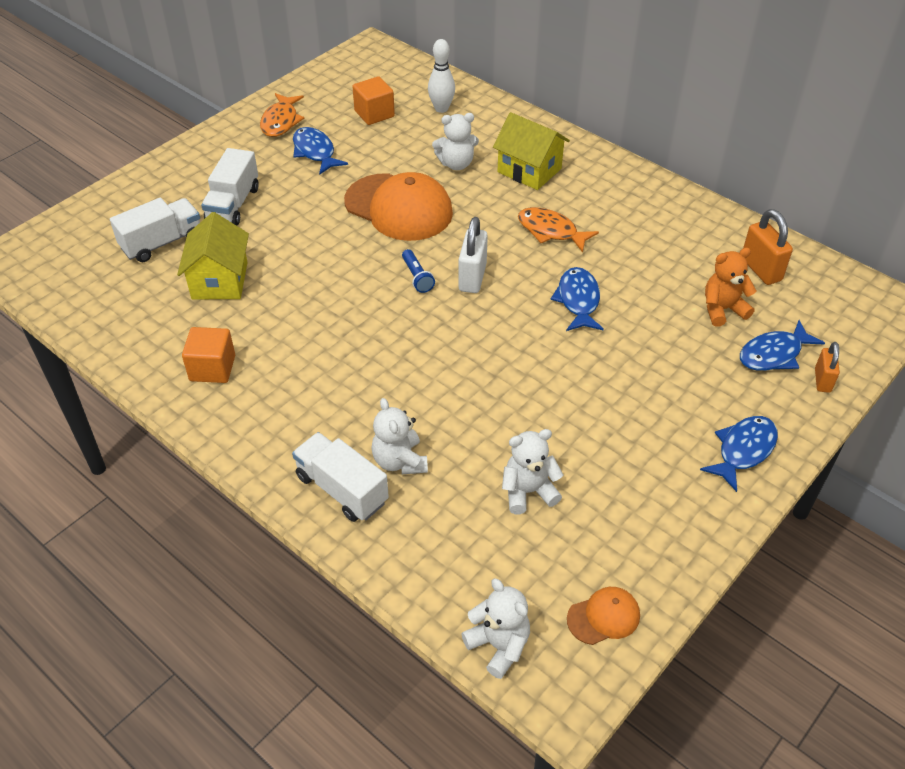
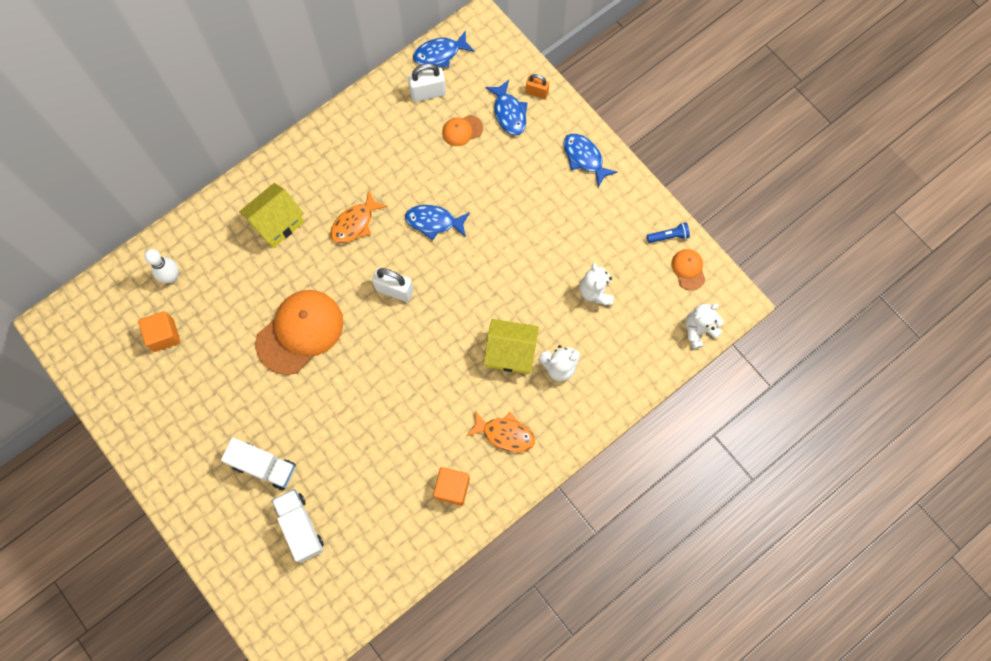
camera: 80 degrees left, 25 degrees up
(220, 280) = (357, 480): yellow house -> yellow house (510, 352)
(281, 121) = (153, 419): orange fish -> orange fish (505, 434)
(315, 152) = (207, 392): blue fish -> blue fish (440, 54)
(342, 489) = (576, 406): white truck -> none
(417, 277) = (385, 330): blue flashlight -> blue flashlight (668, 236)
(456, 164) = (254, 278): white teddy bear -> none
(722, 309) = (462, 130): orange teddy bear -> orange cap
(761, 269) = (428, 93): orange padlock -> white padlock

